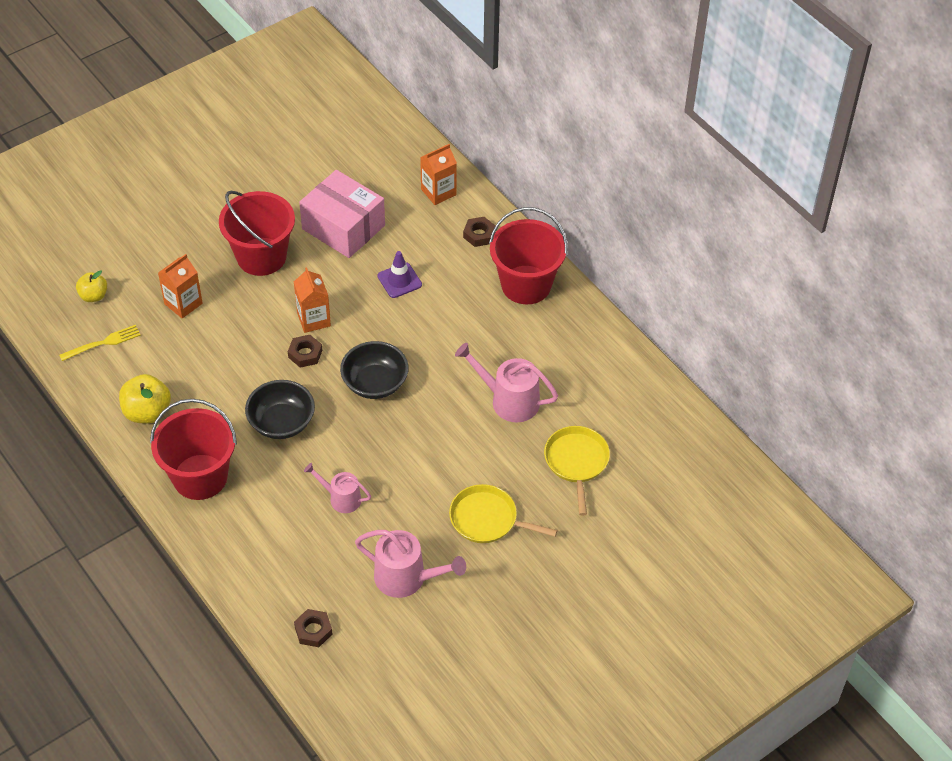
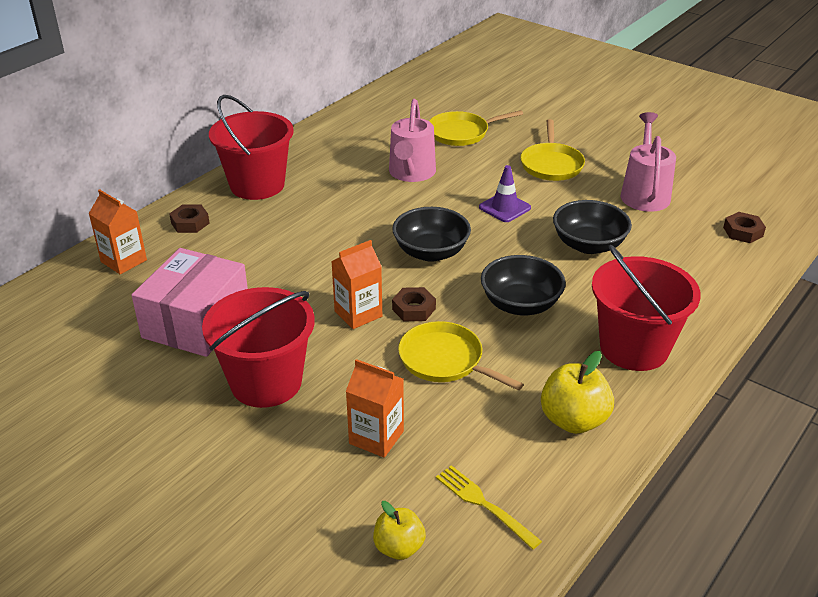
camera: 105 degrees left, 15 degrees down
(239, 357) = (444, 360): none -> yellow pan
(341, 498) = (588, 245): pink watering can -> black bowl
(399, 280) = (275, 263): purple traffic cone -> purple traffic cone (504, 208)

